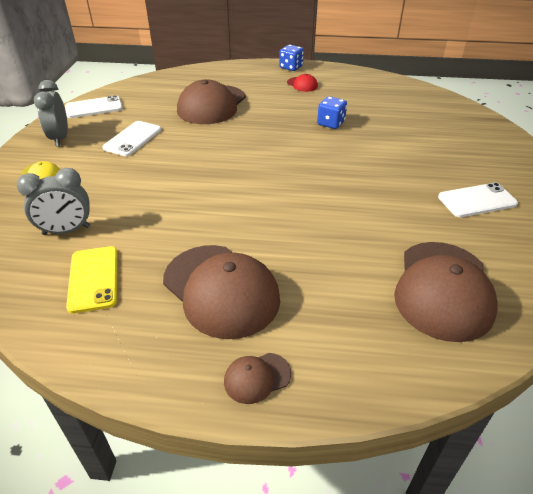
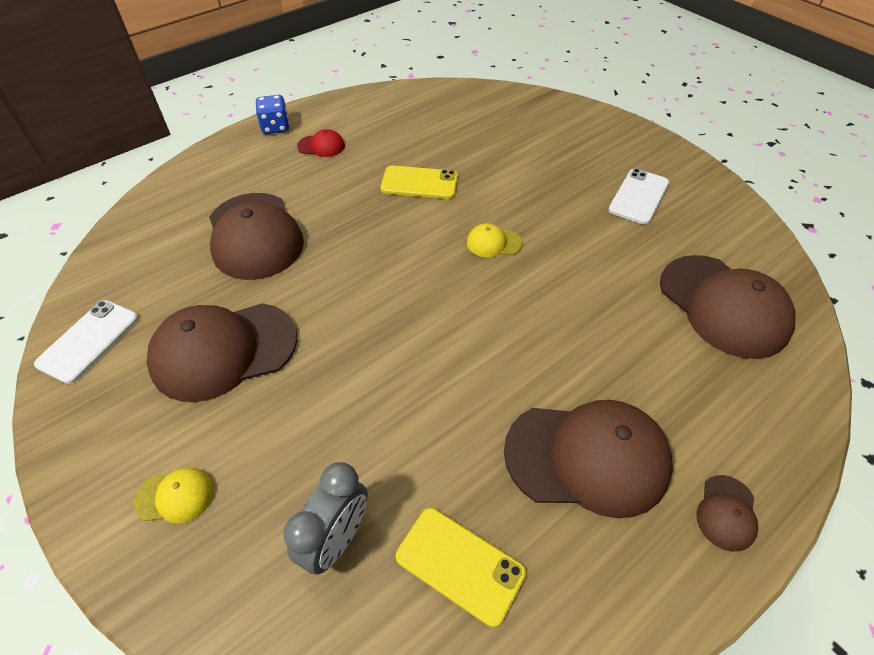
camera: 45 degrees left, 10 degrees up
(60, 138) = (112, 423): grey clock -> none
(132, 139) = (223, 351): white phone -> brown cap
(330, 170) = (493, 243): none -> yellow cap
(331, 123) = (419, 183): blue dice -> yellow phone

